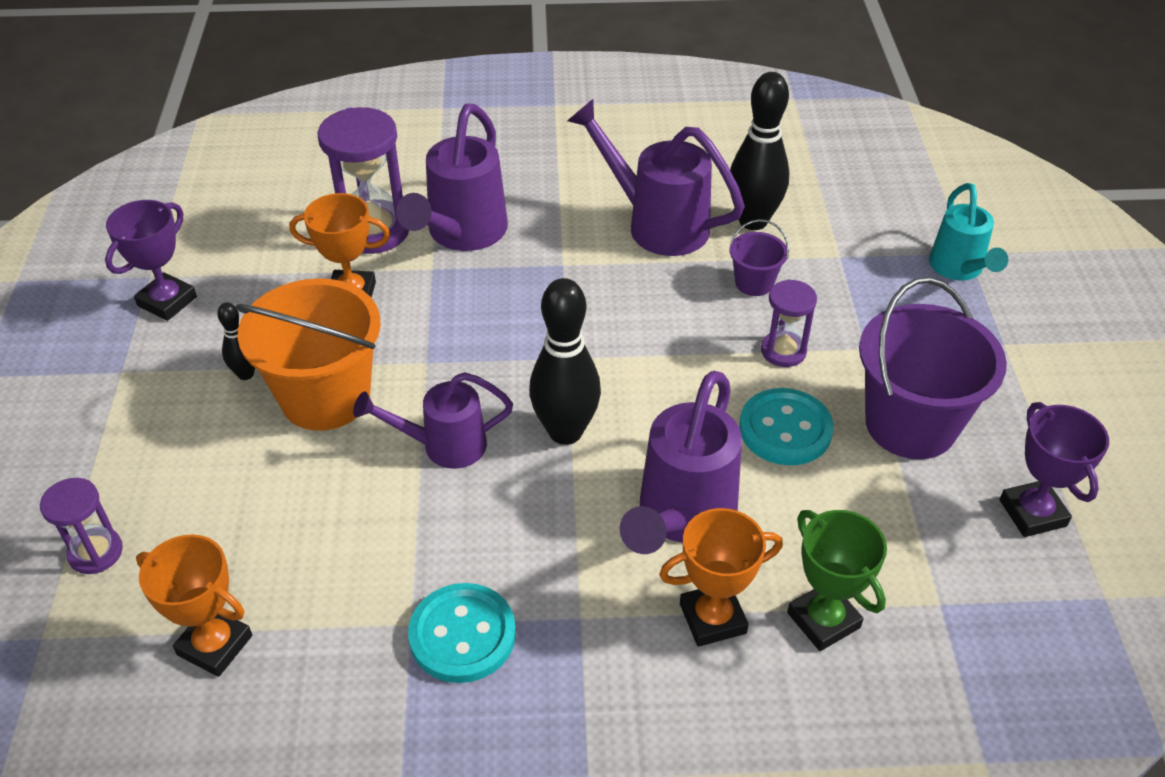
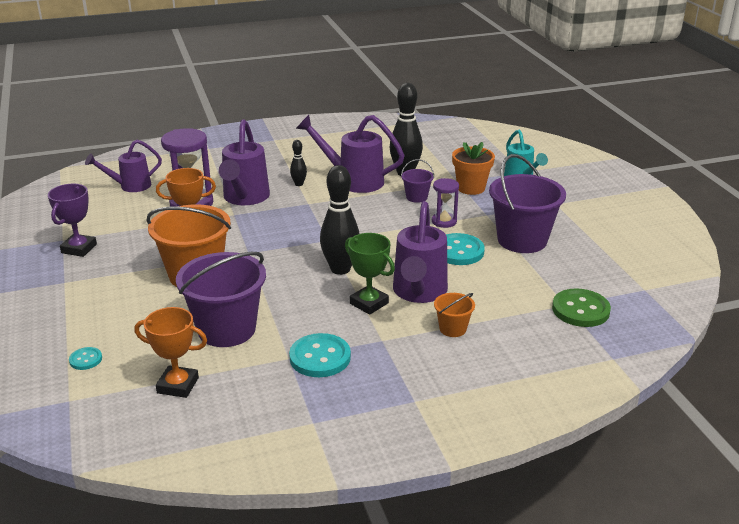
camera: 15 degrees left, 15 degrees down
(96, 552) = (86, 359): purple hourglass -> turquoise button
(245, 374) = (142, 272): black bowling pin -> black bowling pin (299, 184)
(333, 534) = (226, 329): none -> purple bucket
(443, 446) = (274, 285): purple watering can -> purple watering can (130, 186)
(712, 618) = (453, 329): orange trophy -> orange bucket
(823, 620) = (510, 320): green trophy -> green trophy (369, 303)
(859, 277) = (471, 188): none -> orange flower pot
(963, 623) = (580, 310): none -> green button
(1032, 513) = (596, 264): purple trophy -> none

